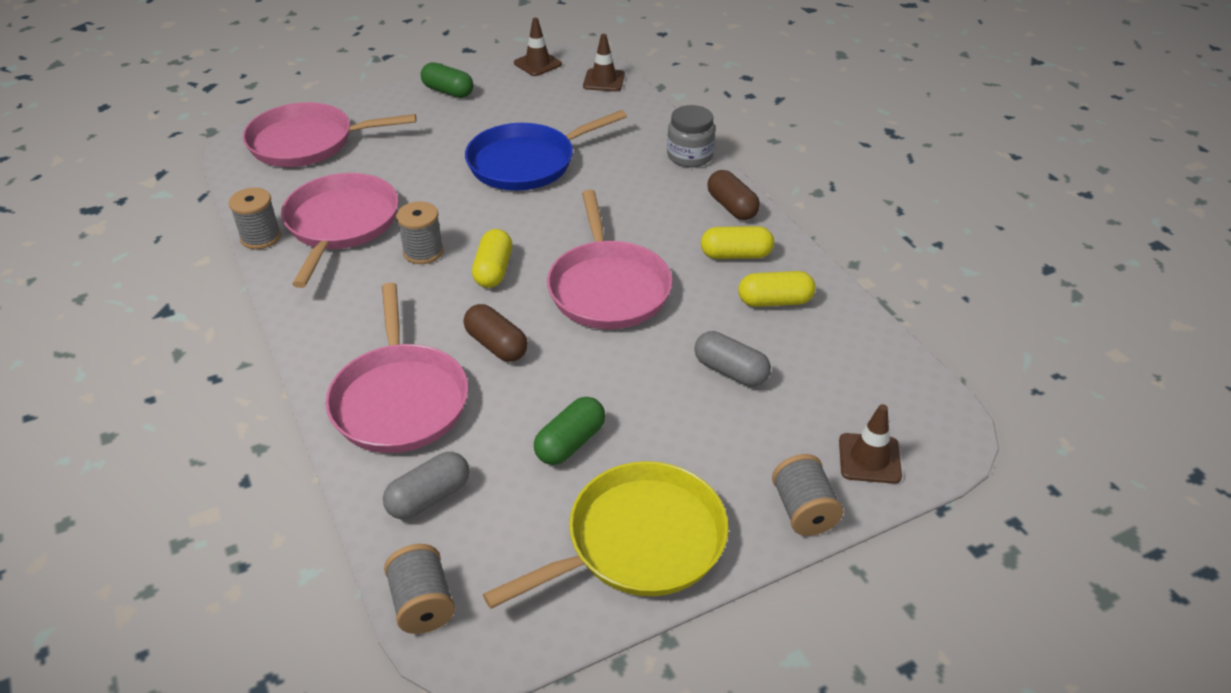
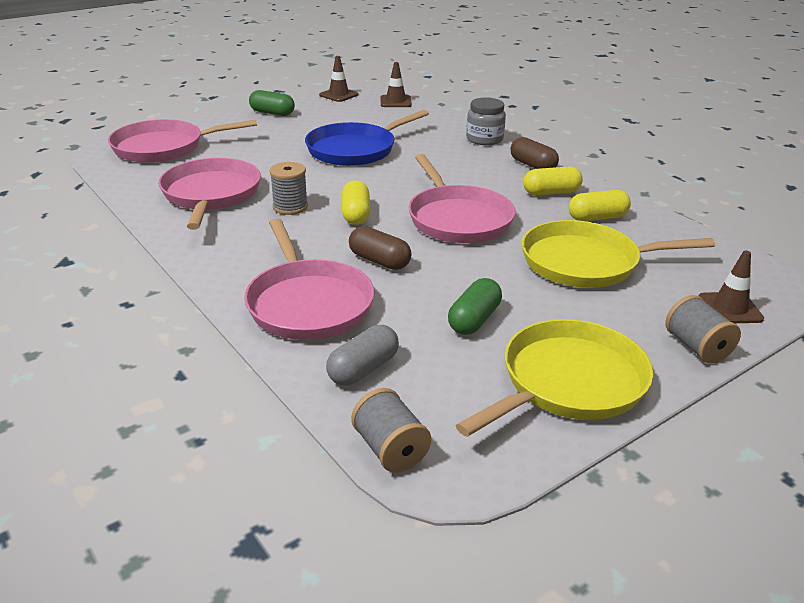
camera: 10 degrees left, 10 degrees down
(261, 237) = (141, 207): grey spool -> none
(730, 371) = (585, 262): grey capsule -> yellow pan

